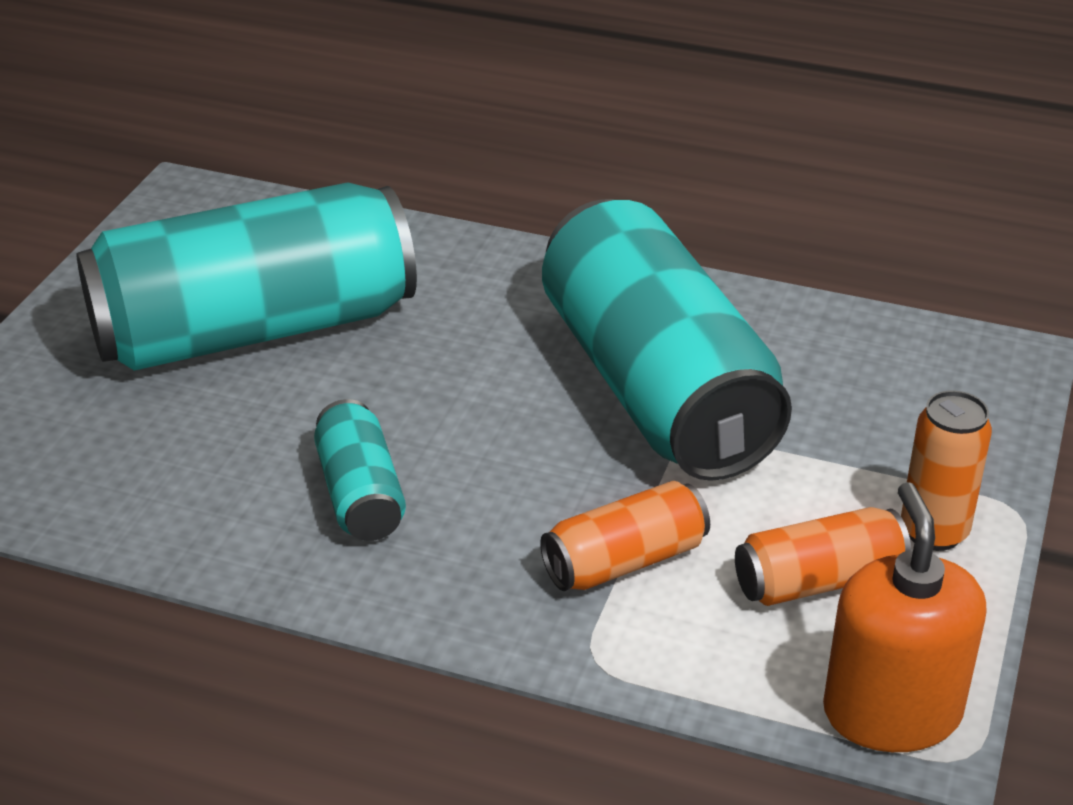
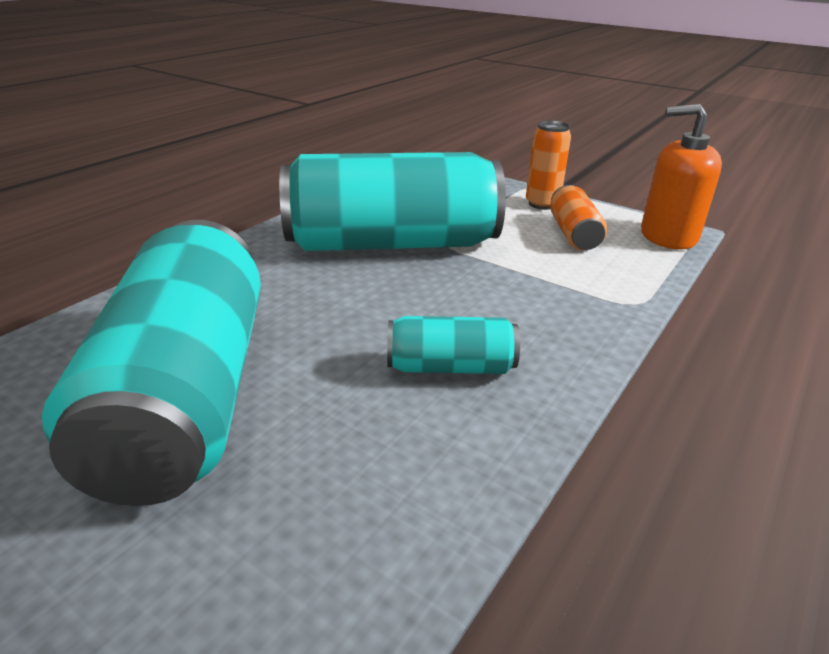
camera: 75 degrees left, 5 degrees down
(625, 561) = (549, 279): orange can -> none

